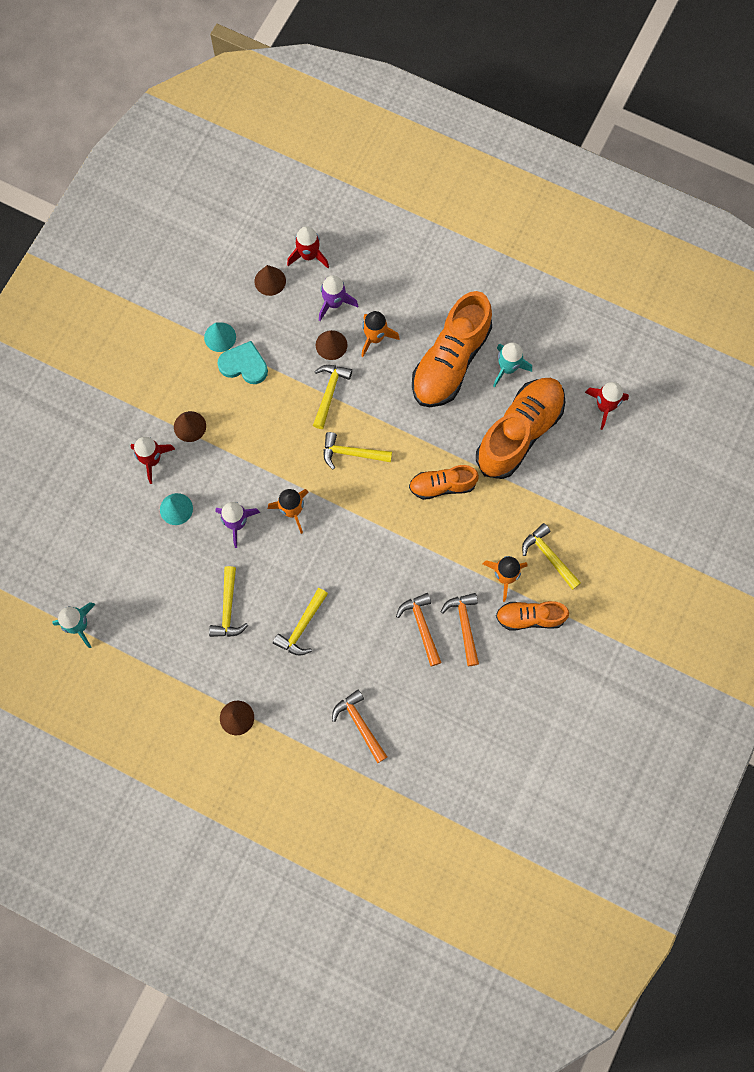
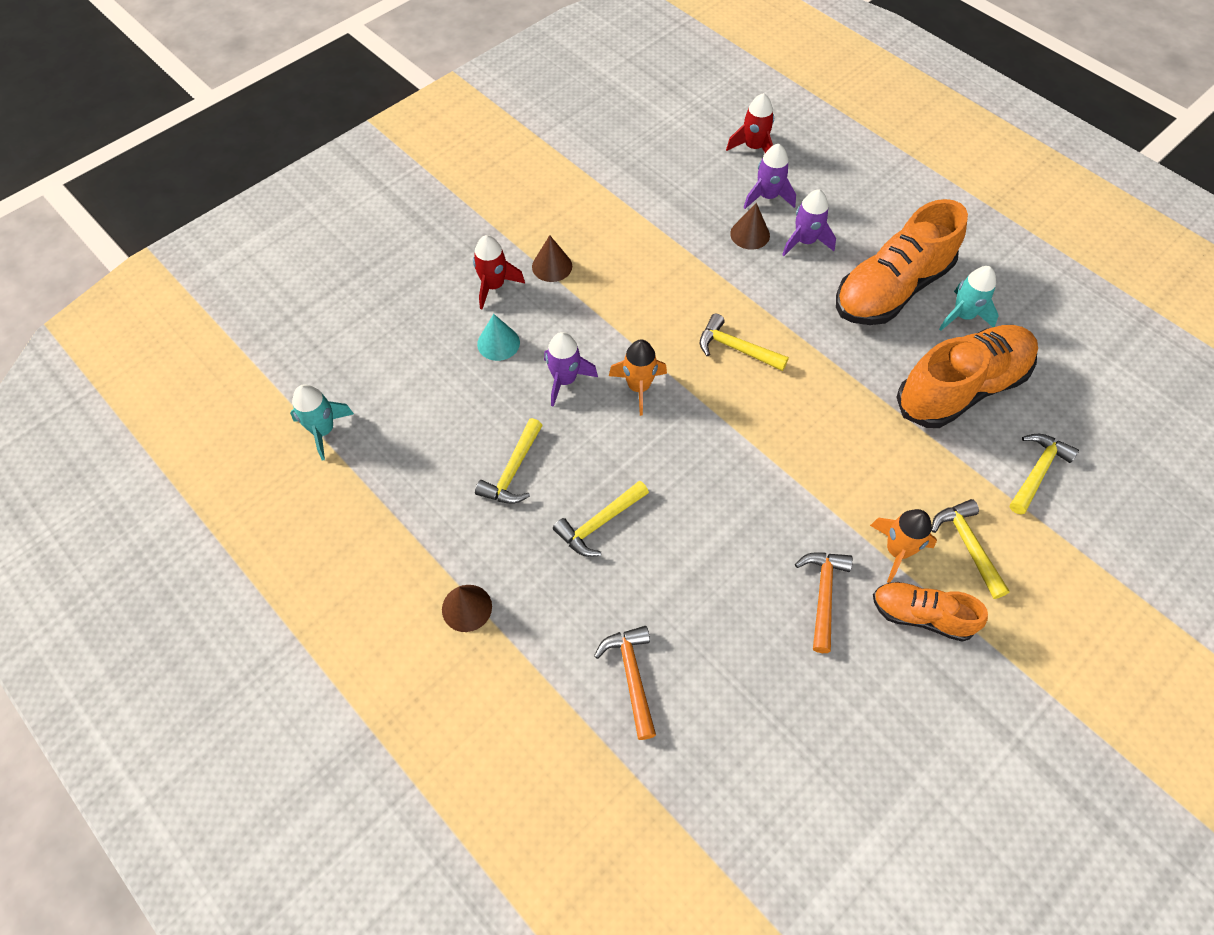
camera: 20 degrees right, 15 degrees down
(220, 337) = (623, 193): turquoise cone -> none
(244, 365) = (640, 226): turquoise heart -> none
(270, 281) = (701, 158): brown cone -> none
(329, 393) = (731, 280): yellow hammer -> yellow hammer (1037, 472)
(375, 338) = (805, 241): orange rocket -> purple rocket
(422, 626) = (762, 576): orange hammer -> none
(442, 486) = (841, 417): orange shoe -> none
(604, 406) = (1084, 392): red rocket -> none

